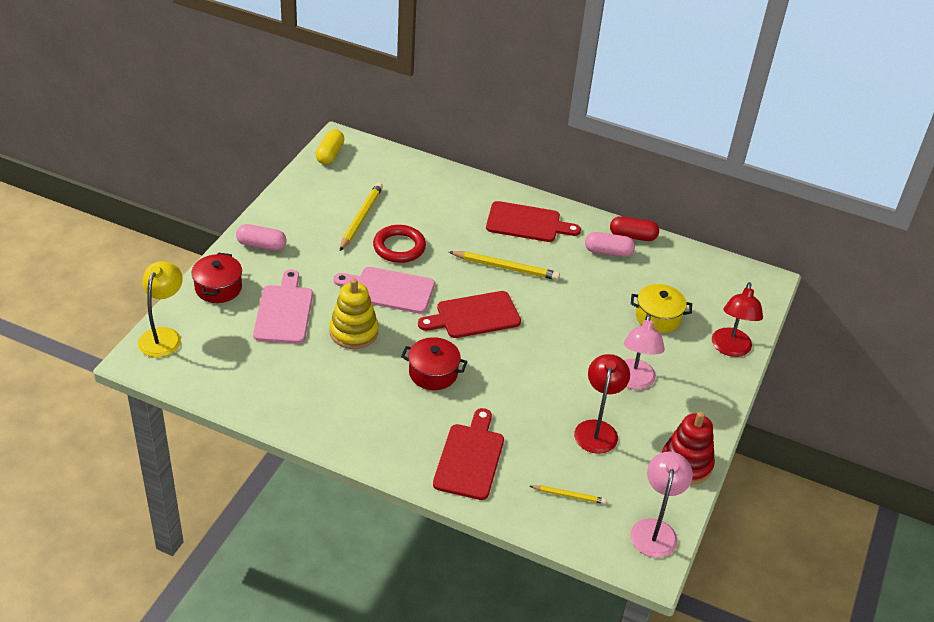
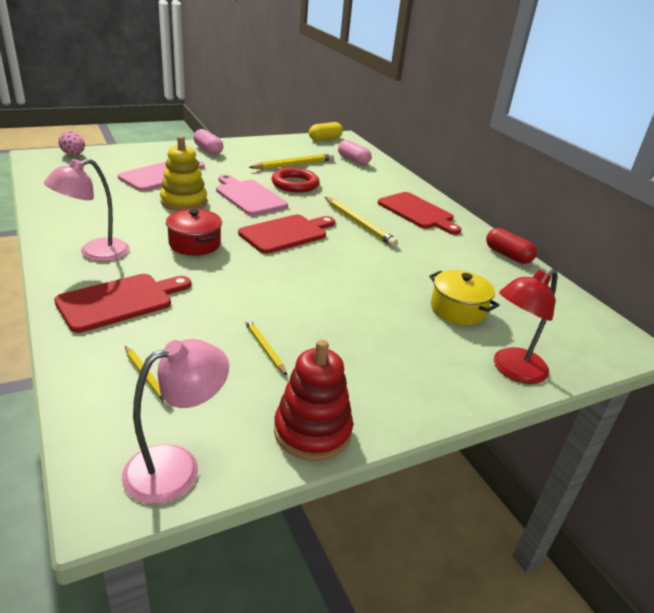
camera: 40 degrees right, 10 degrees down
(163, 336) = (73, 155): yellow lamp -> pink egg
(218, 288) = (146, 153): red pot -> none
(474, 316) = (286, 233): red cutting board -> red cutting board turned 120 degrees clockwise
(597, 429) = (265, 348): red lamp -> yellow pencil
(608, 252) = (468, 253): pink capsule -> pink capsule (353, 160)
(634, 381) = (361, 337): pink lamp -> pink lamp (95, 253)

